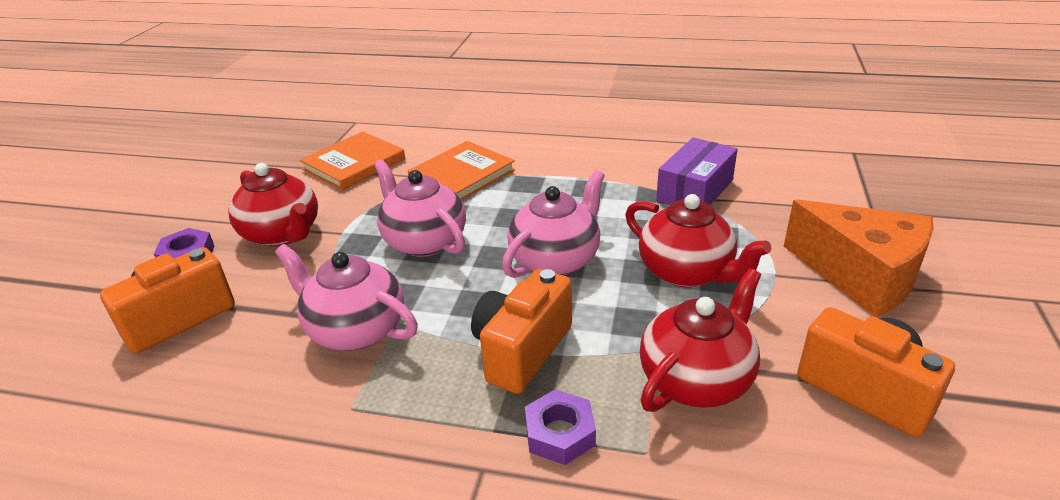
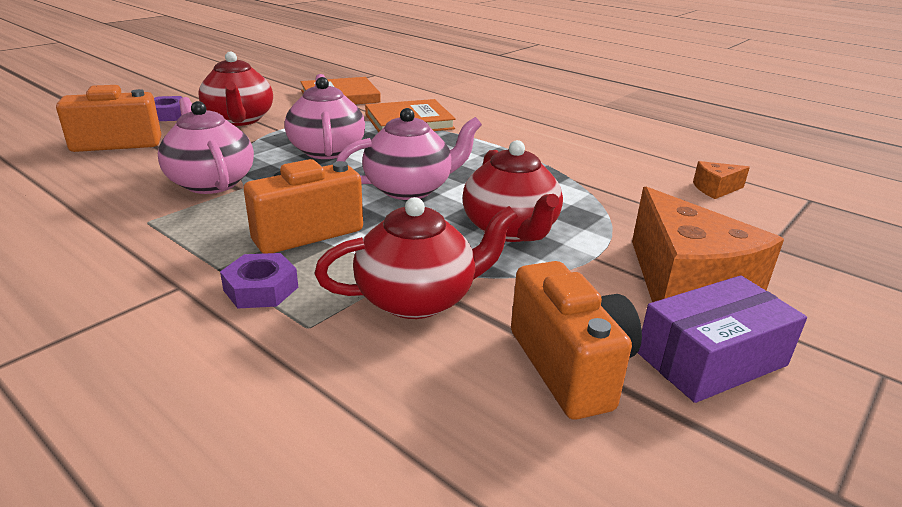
camera: 25 degrees right, 5 degrees down
(695, 190) = (597, 181): purple box -> purple box (711, 359)
(785, 165) = (715, 189): none -> orange cheese

